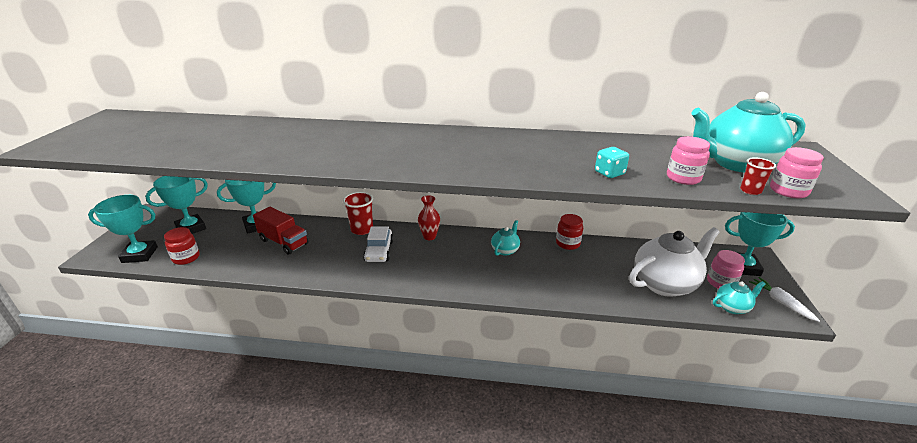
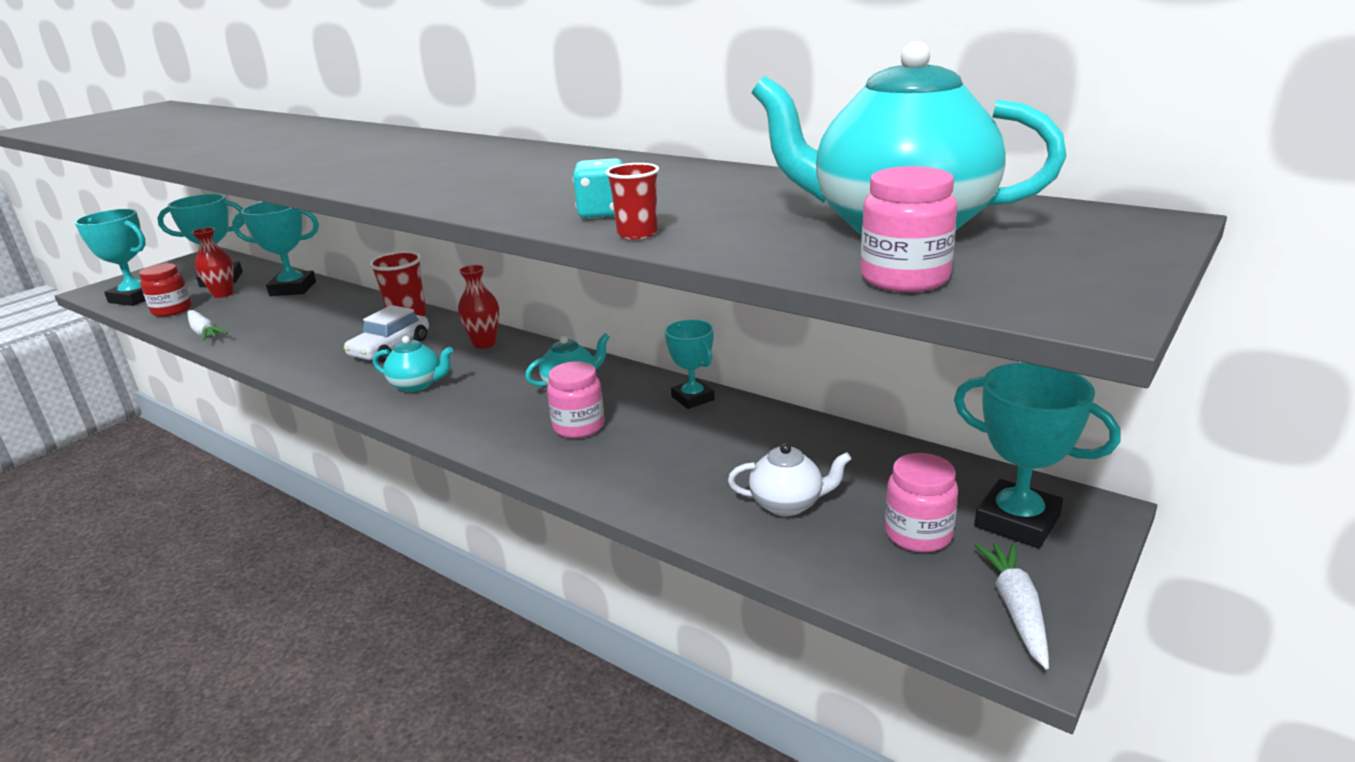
camera: 30 degrees right, 5 degrees down
(209, 238) = (223, 294): none -> red vase
(237, 268) = (204, 332): none -> white carrot
(284, 242) = (294, 314): red truck -> none
(567, 243) = (692, 398): red jar -> turquoise trophy
(665, 284) = (787, 504): white teapot -> white teapot, size x0.49
(683, 178) = (722, 234): pink jar -> pink jar (578, 426)
(732, 307) = (877, 583): turquoise teapot -> turquoise teapot (417, 385)
(750, 191) = (815, 267): red cup -> red cup (637, 234)

